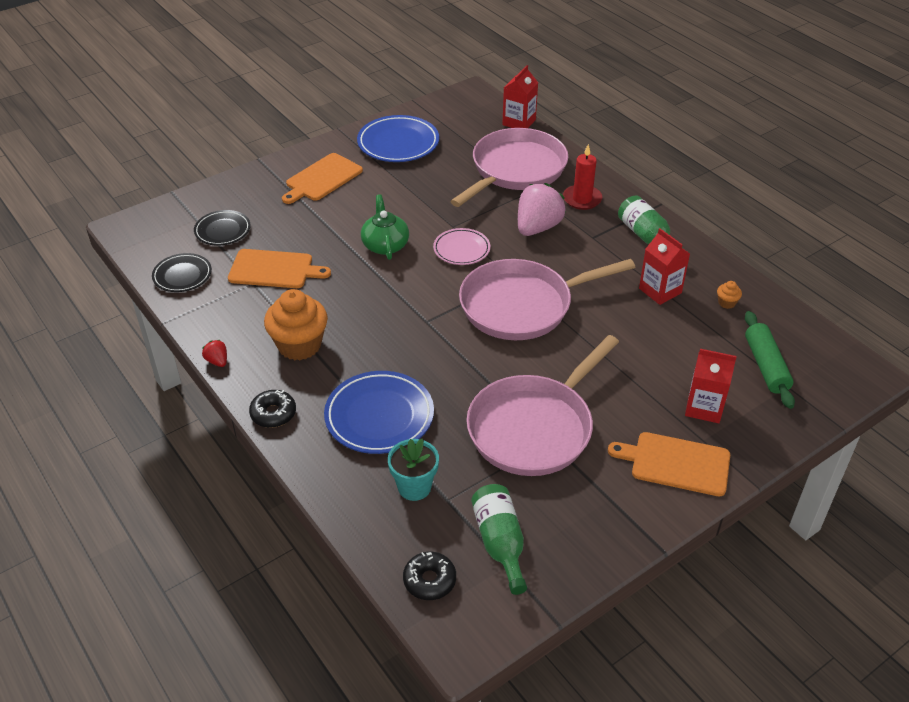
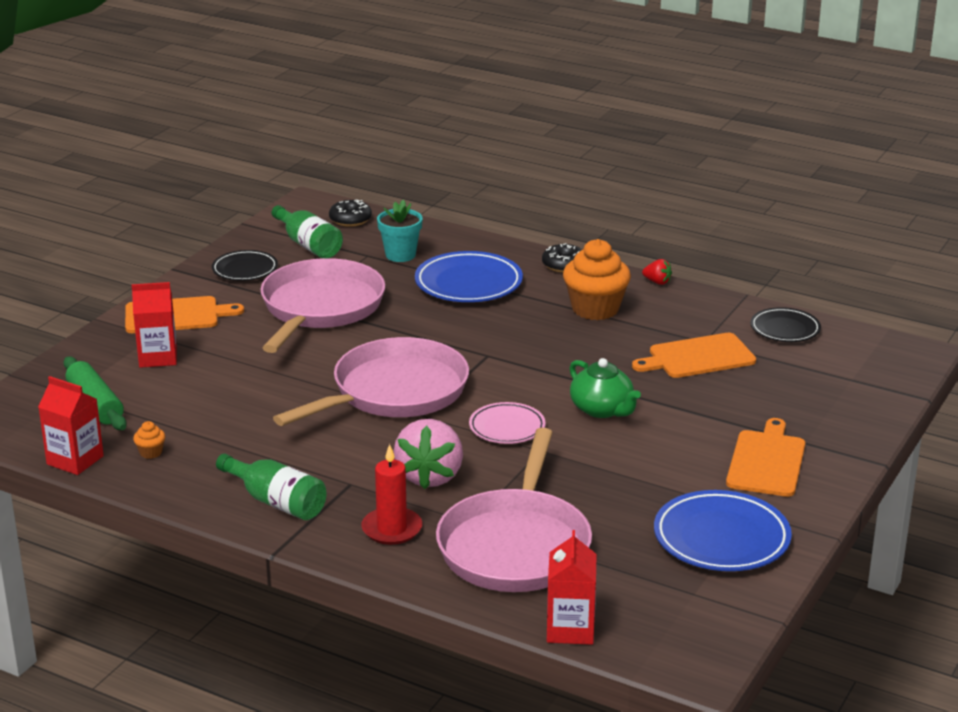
camera: 155 degrees right, 15 degrees down
(223, 231) = (804, 376): black plate -> black plate (245, 270)
(660, 291) = (237, 445): red carton -> red carton (75, 460)

